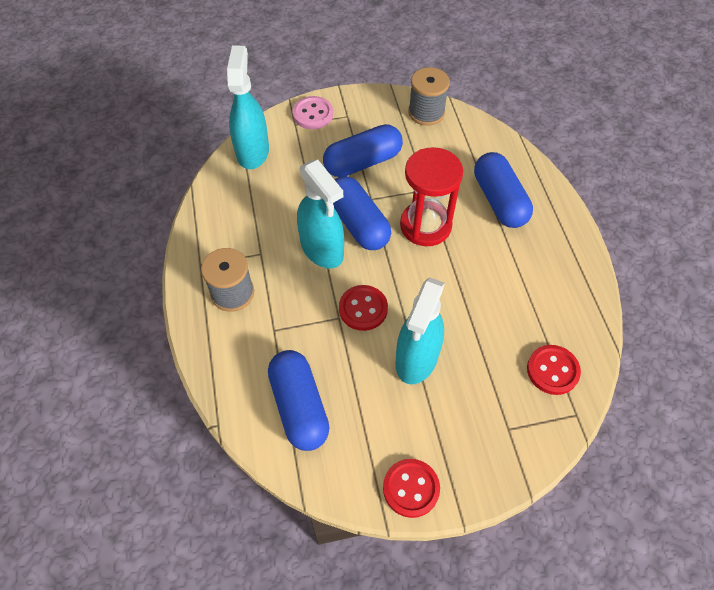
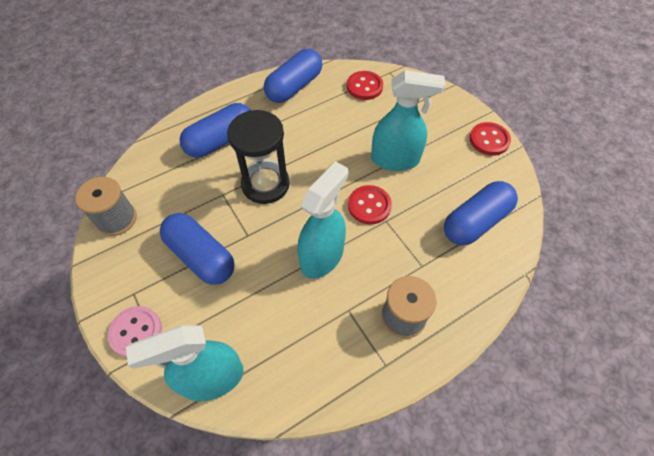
camera: 110 degrees left, 0 degrees up
(358, 223) = (281, 236): blue capsule -> blue capsule (294, 87)
(425, 225) = (265, 184): red hourglass -> black hourglass

